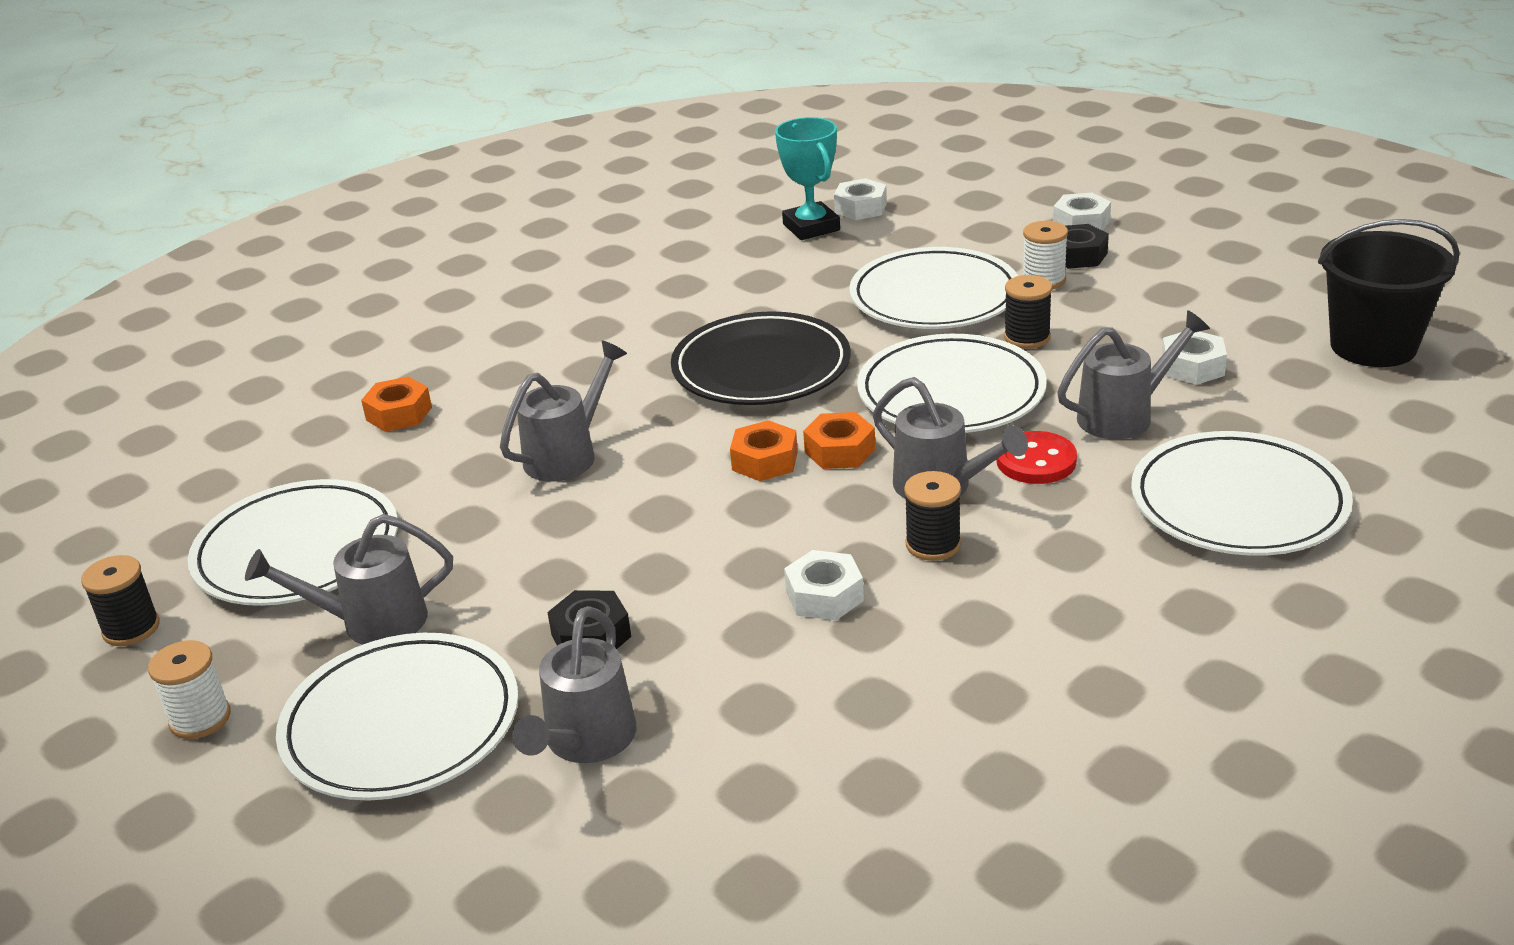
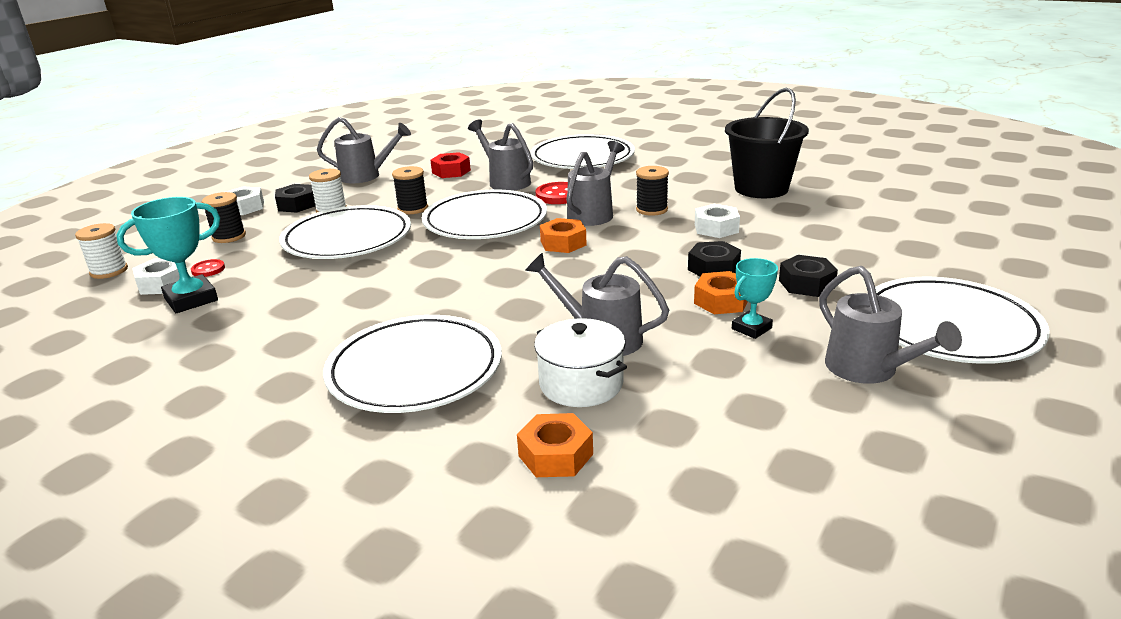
camera: 105 degrees left, 5 degrees down
(131, 629) = (1007, 512): black spool -> black spool (229, 236)
(200, 719) = (1047, 416): white spool -> white spool (109, 271)
(297, 551) = (816, 442): white plate -> white plate (415, 370)
(491, 435) = (581, 384): none -> white pot
(514, 560) = (751, 328): none -> turquoise trophy
(585, 742) = (895, 267): grey watering can -> grey watering can (366, 176)
(687, 565) = (713, 268): none -> black nut
(761, 368) = (452, 283): black plate -> none
(765, 461) = (583, 263): orange nut -> orange nut (721, 301)
(884, 226) = (208, 269): none -> red button
(1192, 367) = (451, 171): white nut -> red nut
(1373, 346) = (430, 142): black bucket -> black bucket (761, 188)

